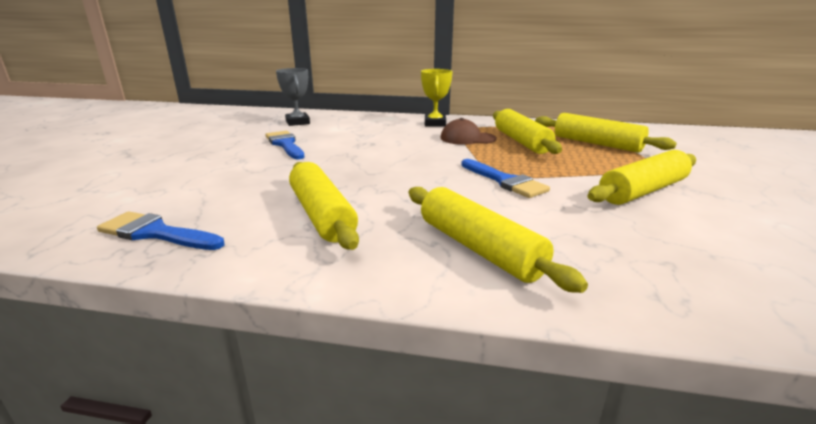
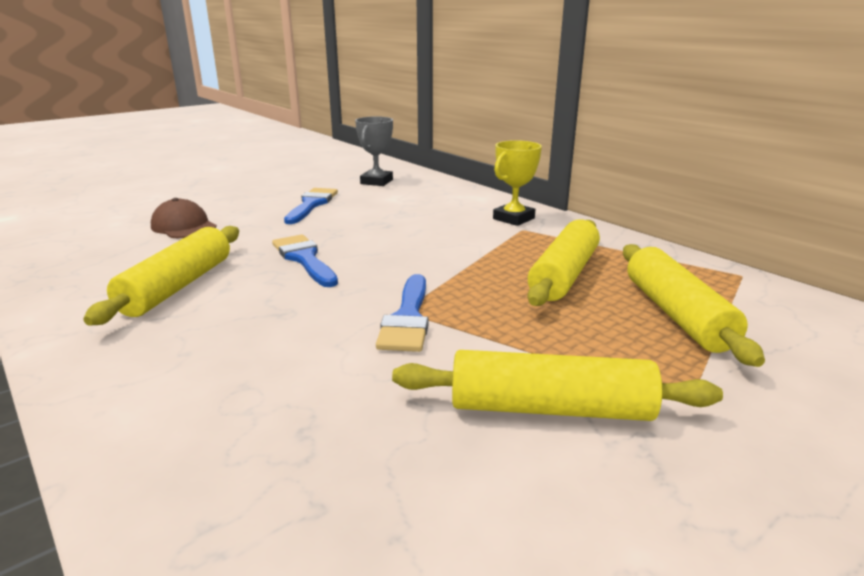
camera: 40 degrees right, 0 degrees up
(156, 233) = (68, 258): blue brush -> blue brush (304, 259)
(467, 138) = (504, 249): brown cap -> brown cap (184, 226)
(479, 248) = (199, 378): yellow rolling pin -> none

